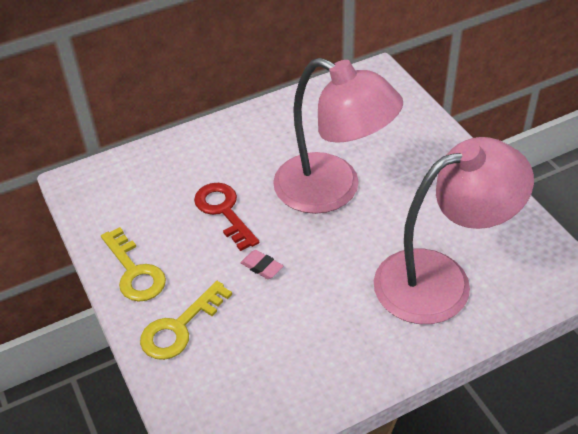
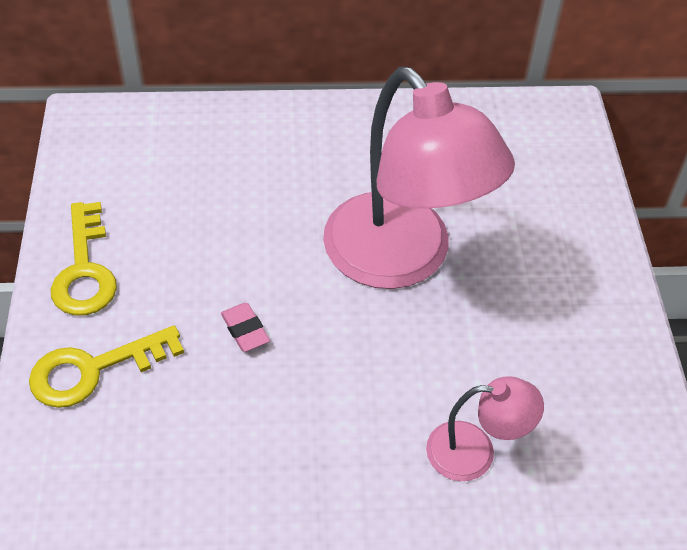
camera: 20 degrees right, 5 degrees up
(224, 211) = (242, 232): red key -> none
(440, 279) = (475, 452): pink lamp -> pink lamp, size x0.46

